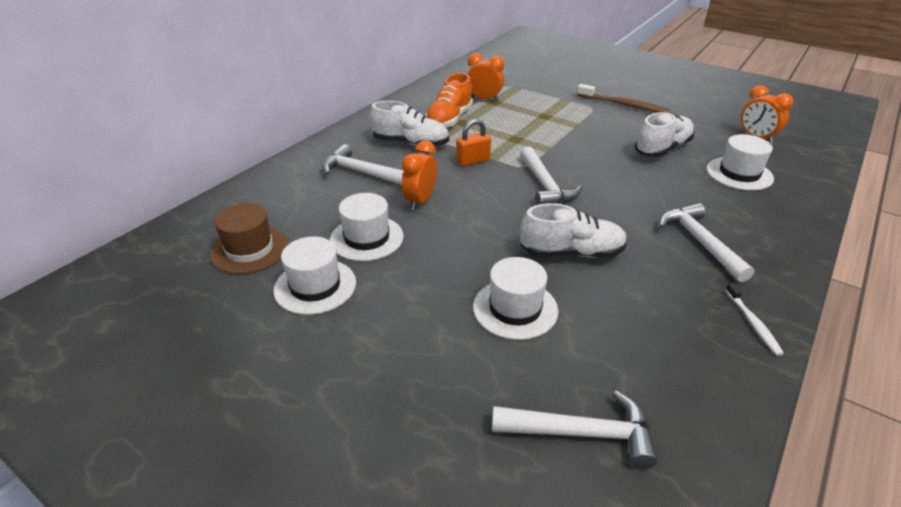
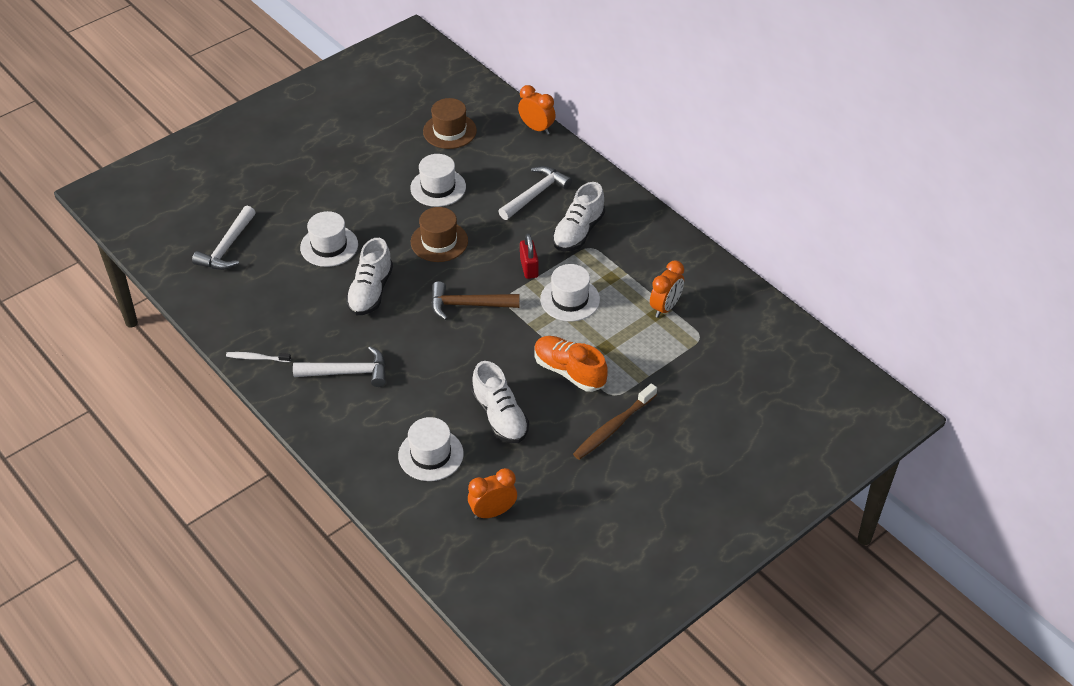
camera: 105 degrees right, 10 degrees up
(315, 286) = (395, 159): white hat -> white hat (570, 299)
(420, 201) = (475, 223): orange clock -> orange clock (536, 128)
(449, 119) = (622, 269): orange shoe -> orange shoe (569, 372)
(462, 220) = (439, 241): none -> brown hat
(473, 161) = (529, 268): orange padlock -> red padlock
(545, 185) = (468, 305): white hammer -> brown hammer

